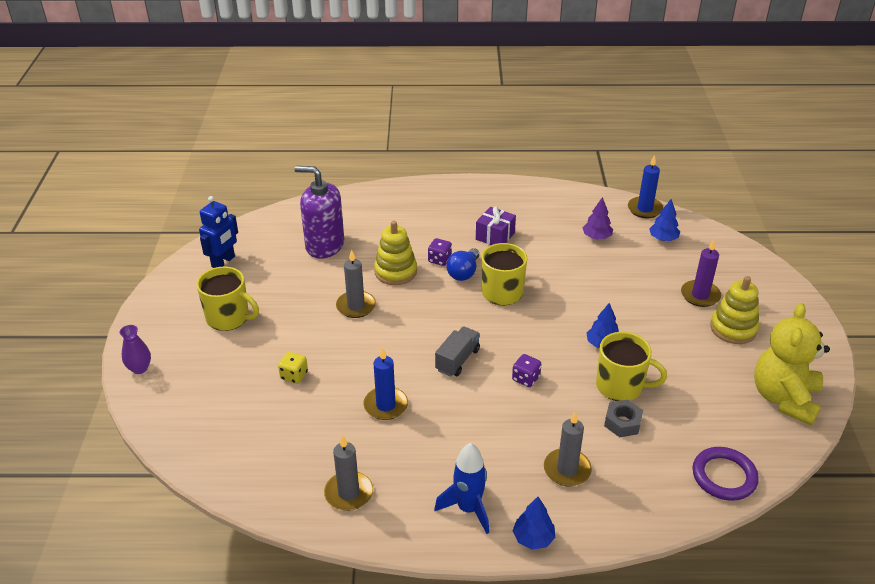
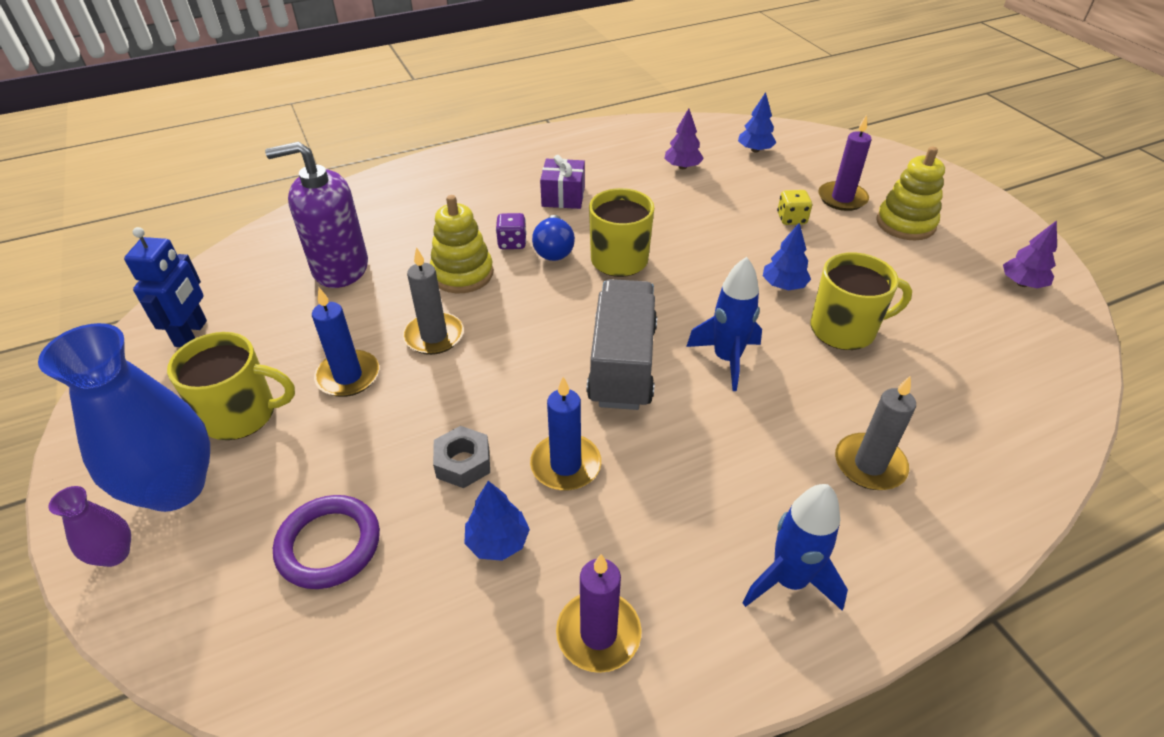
camera: 25 degrees left, 5 degrees up
(180, 345) = (175, 487): none -> blue vase
(294, 375) = (398, 470): yellow dice -> yellow dice (791, 219)
(348, 493) = (598, 633): grey candle -> purple candle
(457, 360) = (622, 364): grey truck -> grey truck, size x1.71
(525, 378) = (726, 359): purple dice -> blue rocket
(533, 538) = (907, 588): blue tree -> blue tree (498, 541)
(622, 423) = (883, 375): grey nut -> grey nut (463, 463)
(644, 209) = (711, 125): blue candle -> blue candle (348, 376)
(724, 476) = (1047, 400): purple ring -> purple ring (329, 545)
(784, 398) = (1022, 283): yellow teddy bear -> purple tree

